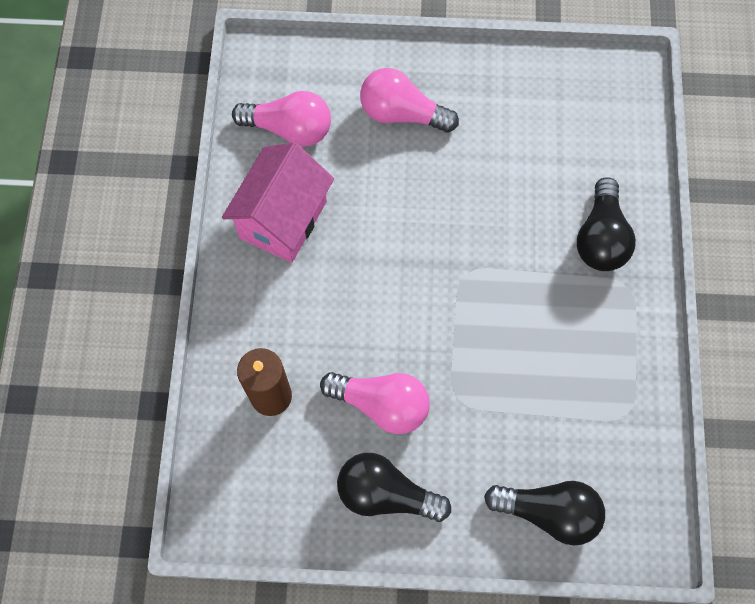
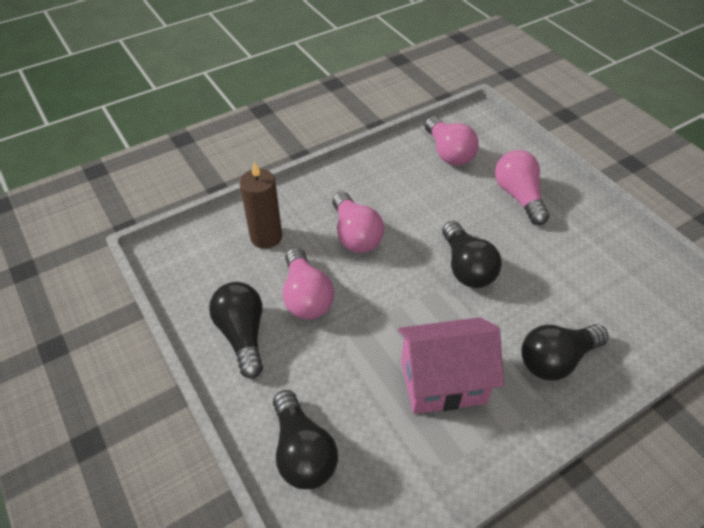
camera: 55 degrees right, 20 degrees down
(283, 219) = (387, 180): pink house -> pink house (443, 382)
(335, 304) = (355, 234): none -> pink light bulb
(453, 231) = (466, 267): none -> black light bulb

